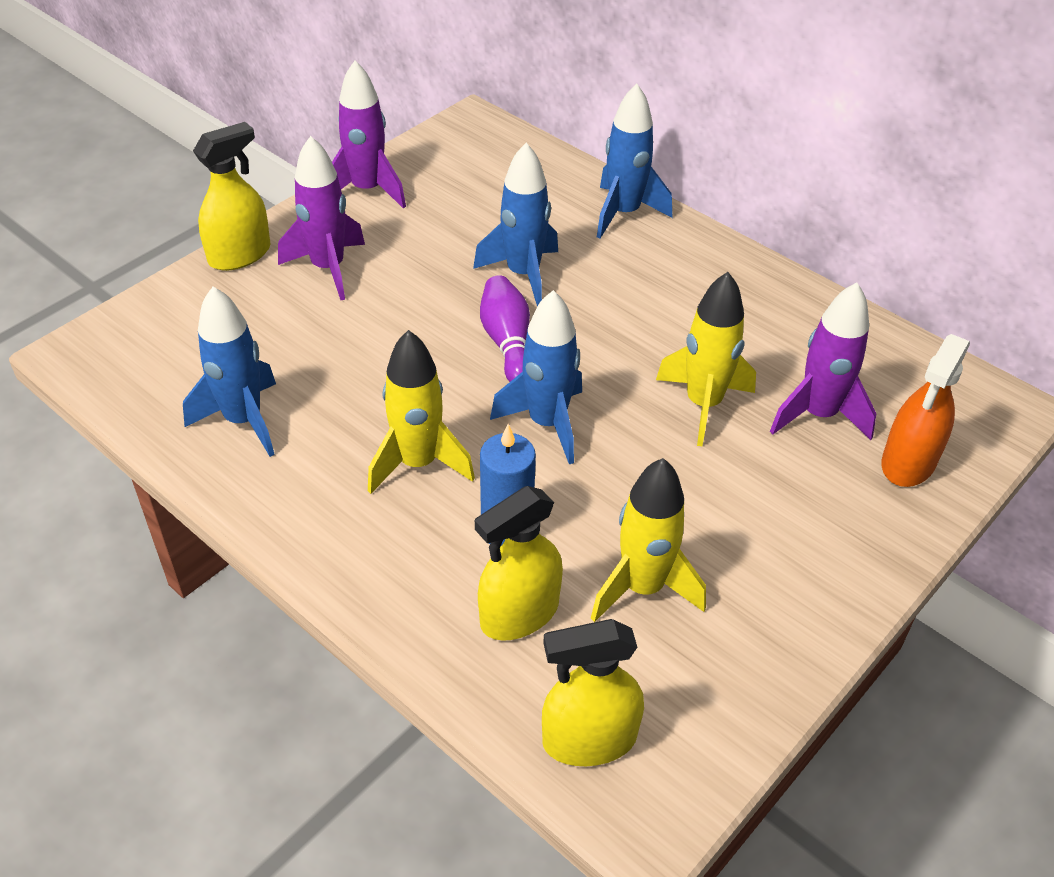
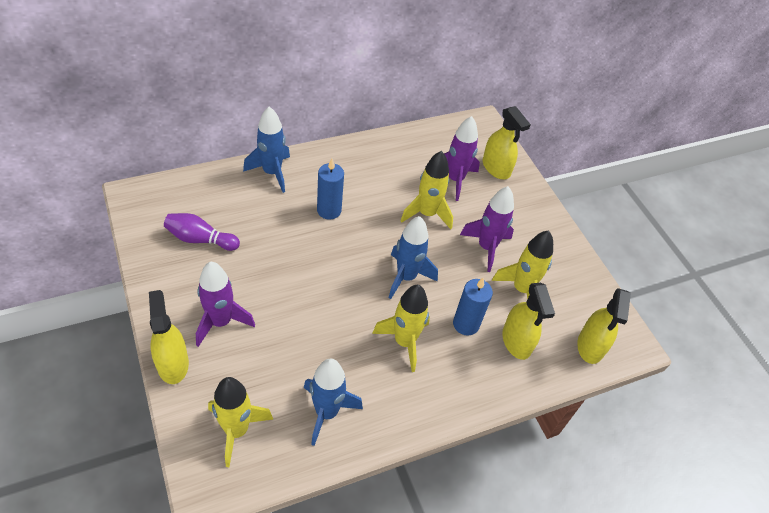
camera: 70 degrees left, 5 degrees up
(172, 346) = (236, 430): none -> yellow rocket
(367, 190) = (159, 273): purple rocket -> purple rocket (486, 247)
(508, 343) = (340, 266): purple bowling pin -> purple bowling pin (200, 239)
(523, 274) = (291, 236): blue rocket -> none
(606, 293) = (329, 210): none -> blue candle
(908, 462) = (496, 168): orange spray bottle -> yellow spray bottle

